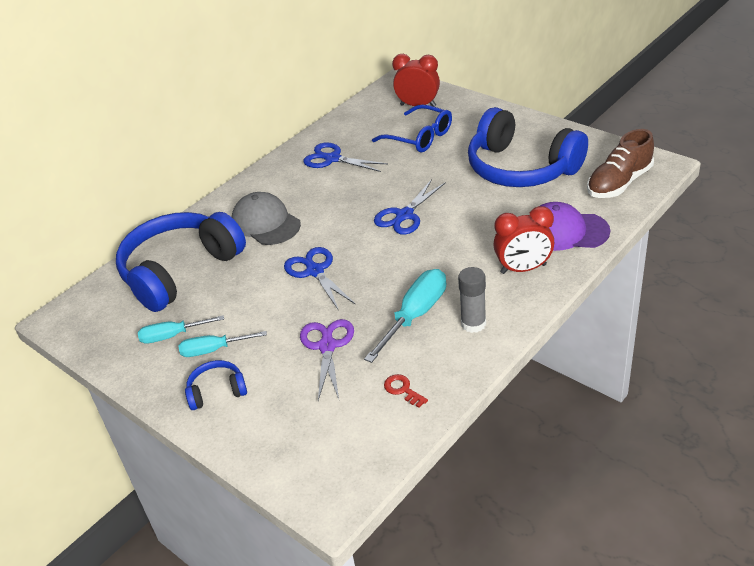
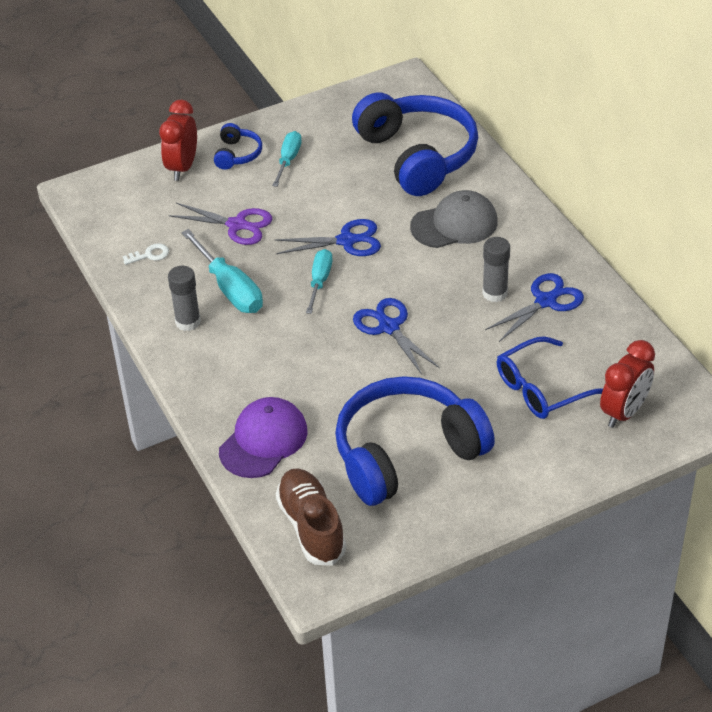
camera: 110 degrees right, 5 degrees up
(172, 336) = (326, 139): turquoise screwdriver -> turquoise screwdriver (320, 281)
(336, 181) = (495, 293): none -> grey glue stick
(402, 390) = (149, 255): red key -> white key
(523, 269) = (232, 384): red clock -> red clock (182, 167)

